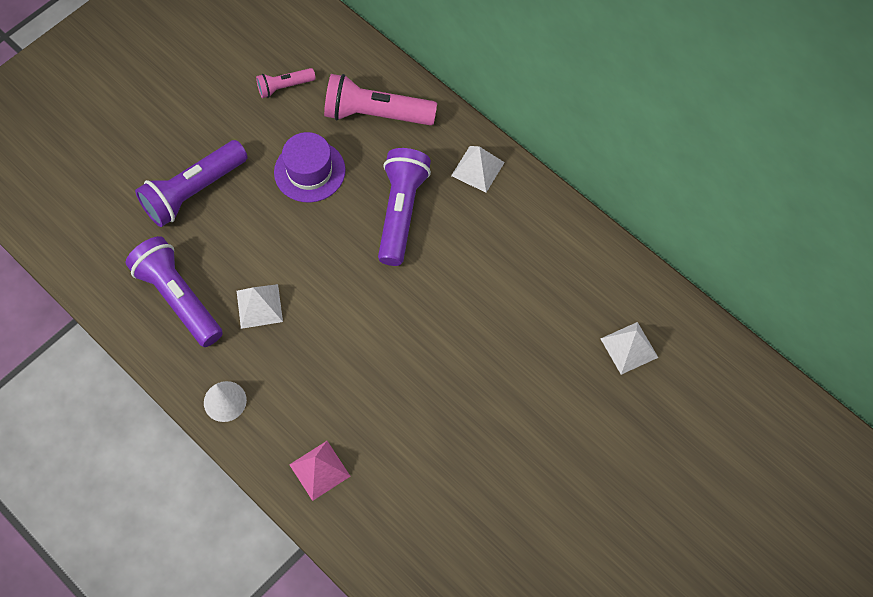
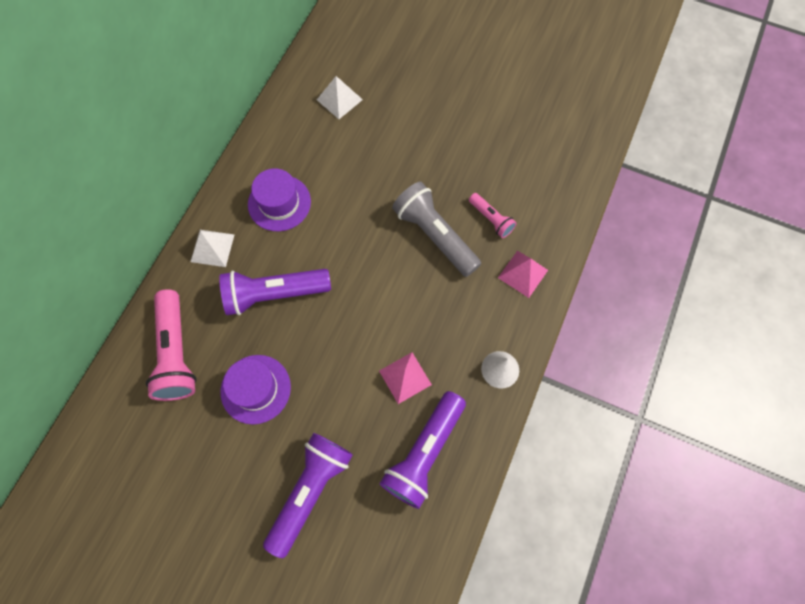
camera: 110 degrees left, 5 degrees up
(193, 191) = (310, 491): purple flashlight -> purple flashlight turned 90 degrees counterclockwise
(259, 306) = (405, 377): white pyramid -> pink pyramid
(284, 87) = (165, 452): pink flashlight -> pink flashlight (491, 219)
(405, 392) = (435, 235): none -> grey flashlight
(508, 244) = (279, 203): none -> purple hat

